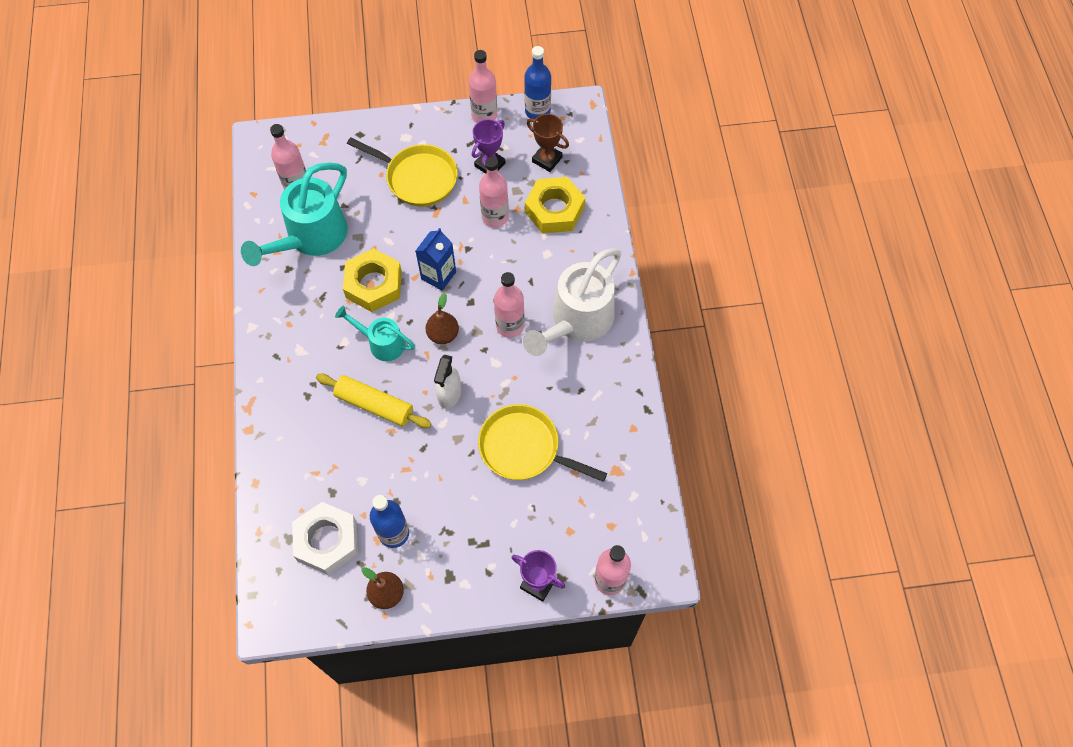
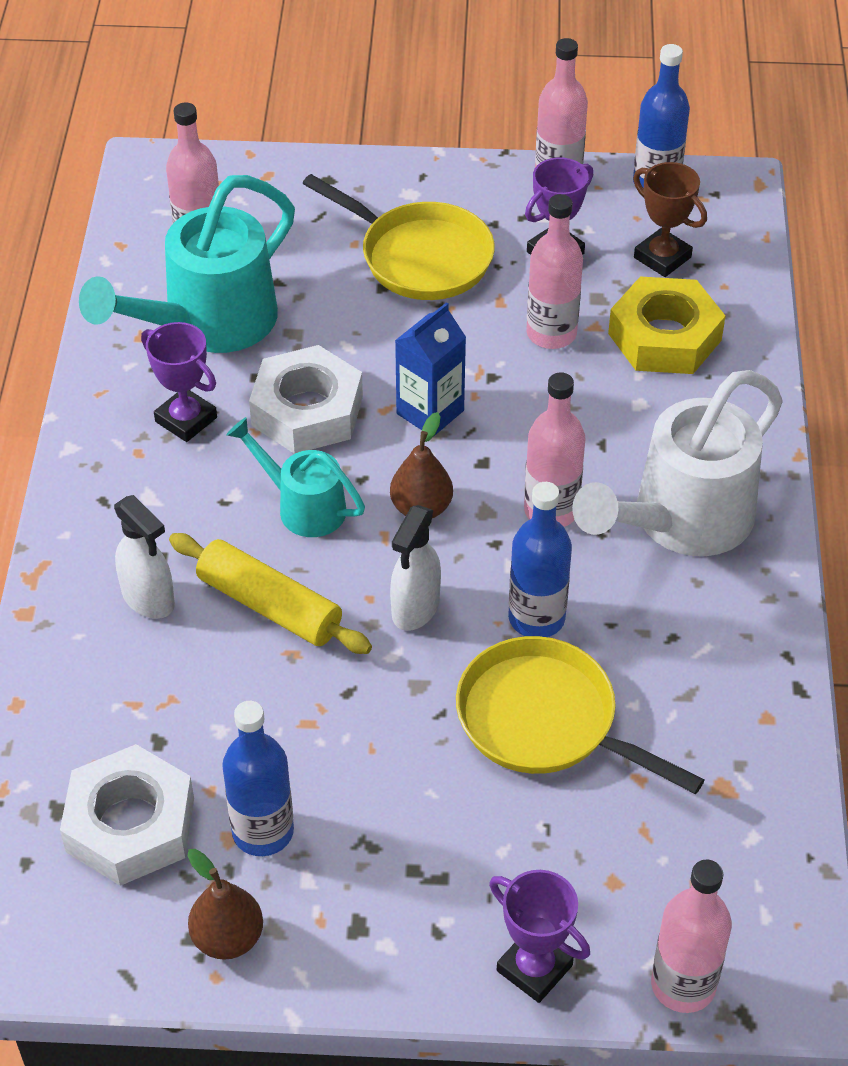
camera: 10 degrees right, 15 degrees down
(310, 300) = (186, 419): none -> purple trophy
(311, 411) = (148, 599): none -> white spray bottle
(373, 284) = (307, 411): yellow nut -> white nut
(511, 390) = (536, 618): none -> blue bottle

